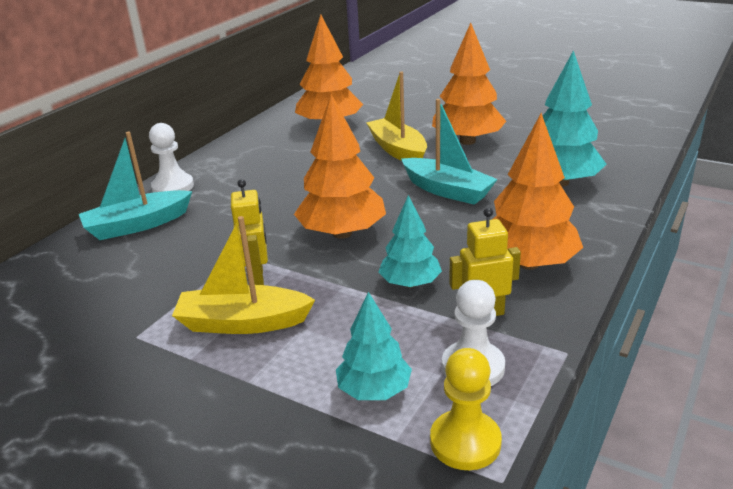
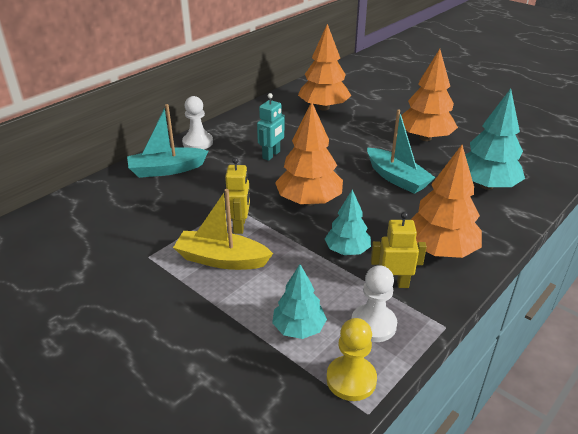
camera: 10 degrees right, 5 degrees up
(277, 187) = (271, 155): none -> turquoise robot
(398, 150) = (369, 137): yellow boat -> none

